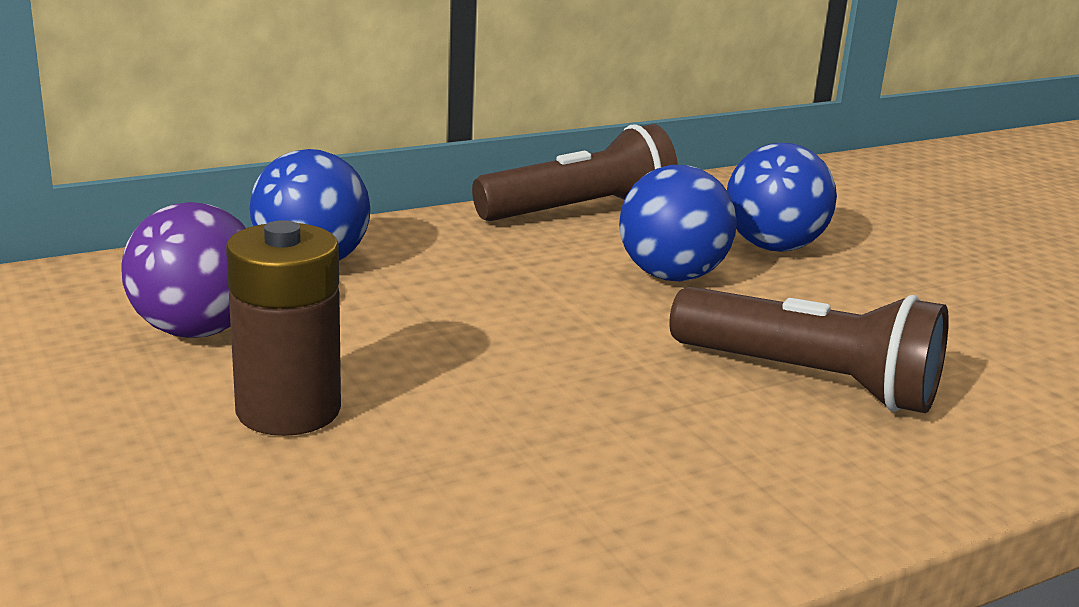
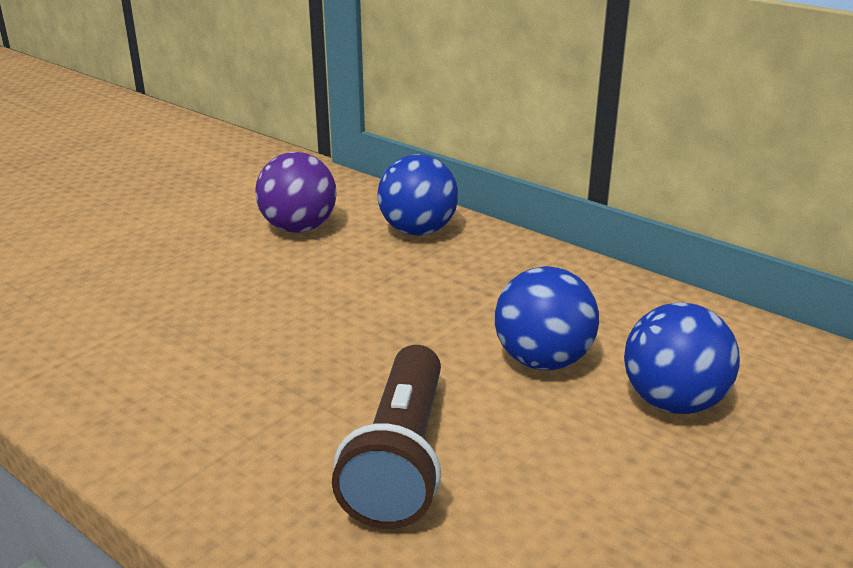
camera: 70 degrees right, 5 degrees up
(288, 410) = (225, 276): brown battery -> none
(580, 212) = (628, 296): brown flashlight -> none

